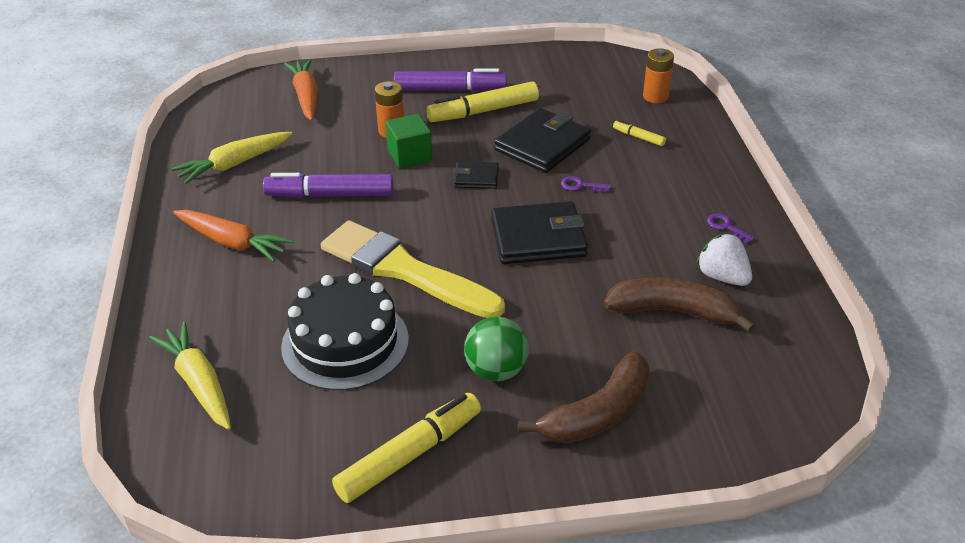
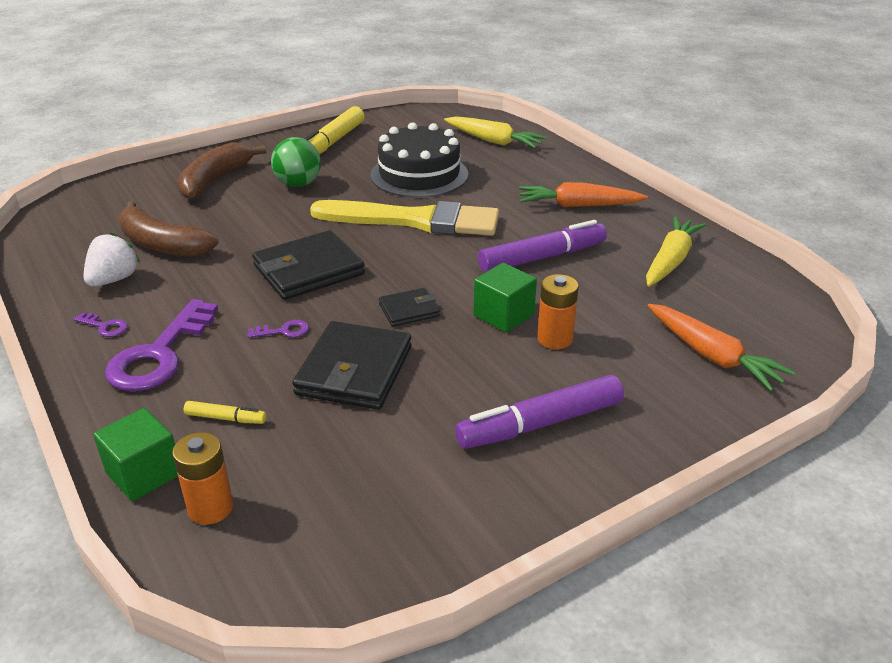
camera: 155 degrees right, 5 degrees down
(483, 111) = (464, 400): yellow marker -> none
(673, 312) = (162, 244): brown banana -> brown banana turned 45 degrees clockwise
(680, 191) = (159, 354): none -> purple key
(692, 120) = (144, 474): none -> green cube
(722, 277) = (114, 279): white strawberry -> white strawberry turned 90 degrees counterclockwise

